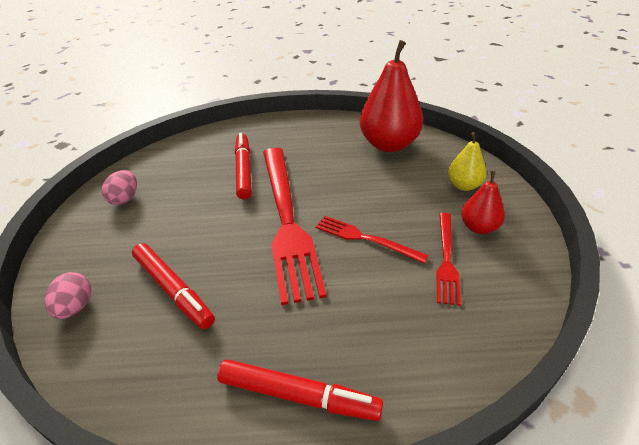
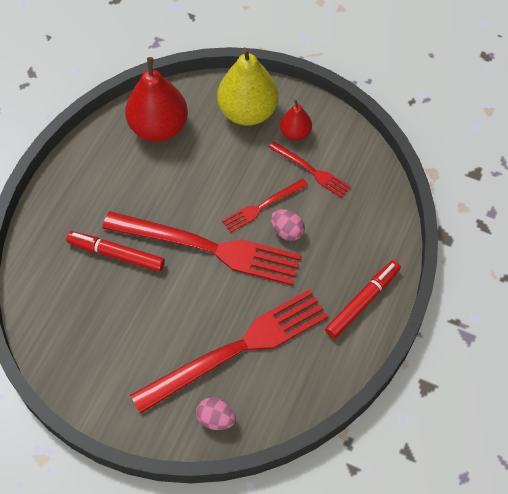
camera: 65 degrees left, 20 degrees up
(125, 199) = (93, 364): pink egg -> pink egg (287, 231)
(173, 290) = (237, 349): red marker -> red fork
(464, 185) = (247, 112): yellow pear -> yellow pear, size x1.92

